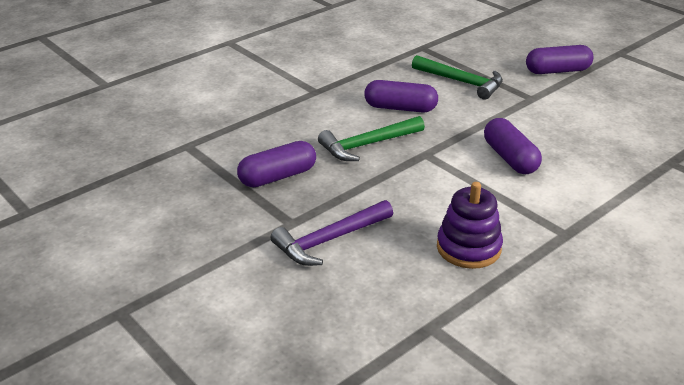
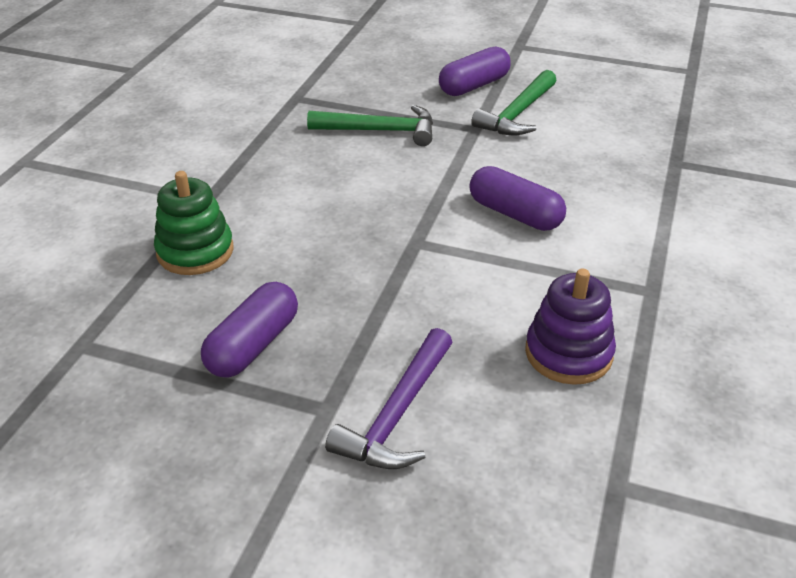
camera: 30 degrees left, 5 degrees up
(285, 118) = (195, 251): none -> green stacking toy
(368, 145) = (336, 254): green hammer -> green hammer (517, 114)
(400, 108) = (335, 189): purple capsule -> none

